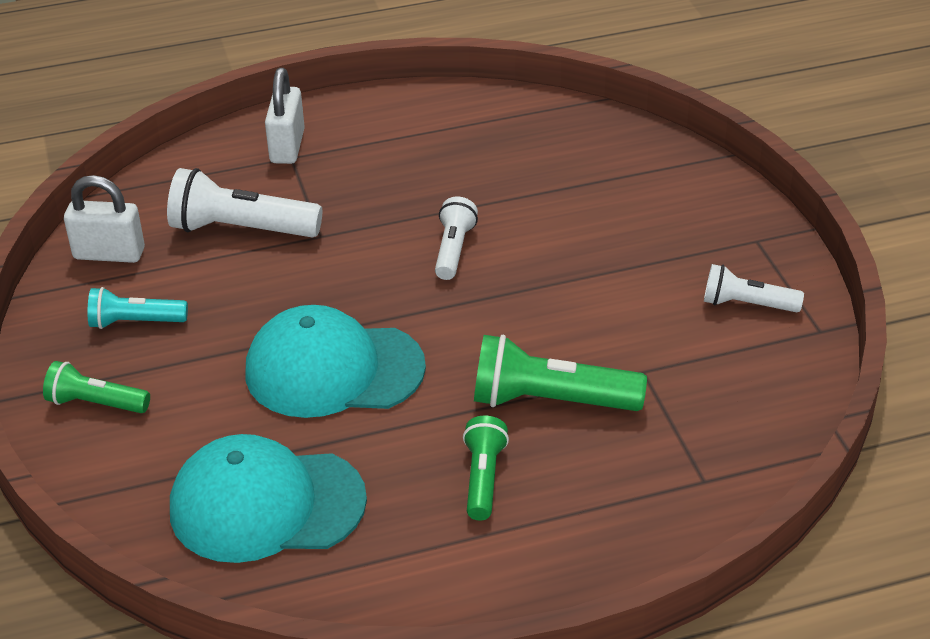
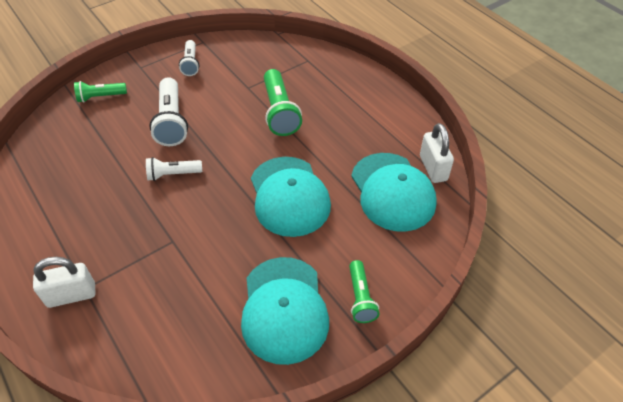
camera: 110 degrees left, 10 degrees up
(109, 254) = (220, 358): white padlock -> white padlock (433, 168)
(135, 322) = (284, 309): turquoise flashlight -> turquoise cap
(241, 229) = (174, 287): white flashlight -> white flashlight (171, 121)
(483, 478) = (338, 122): green flashlight -> green flashlight (100, 97)

